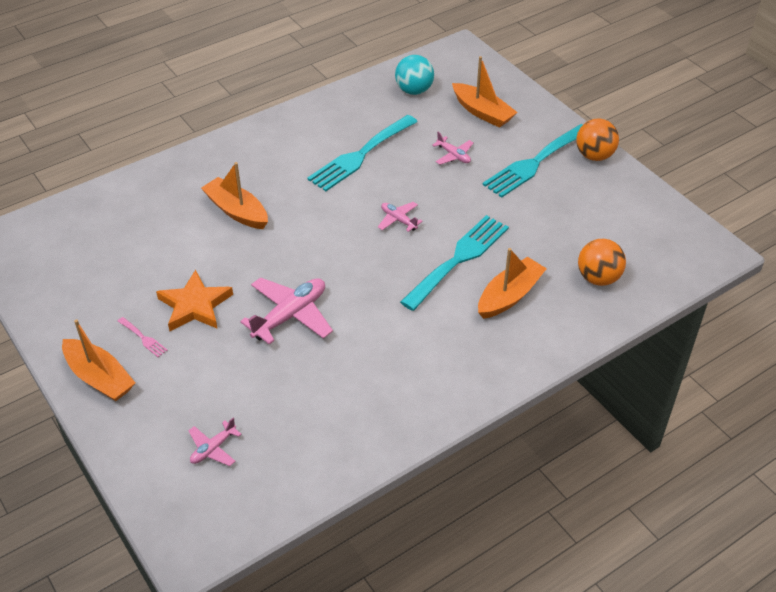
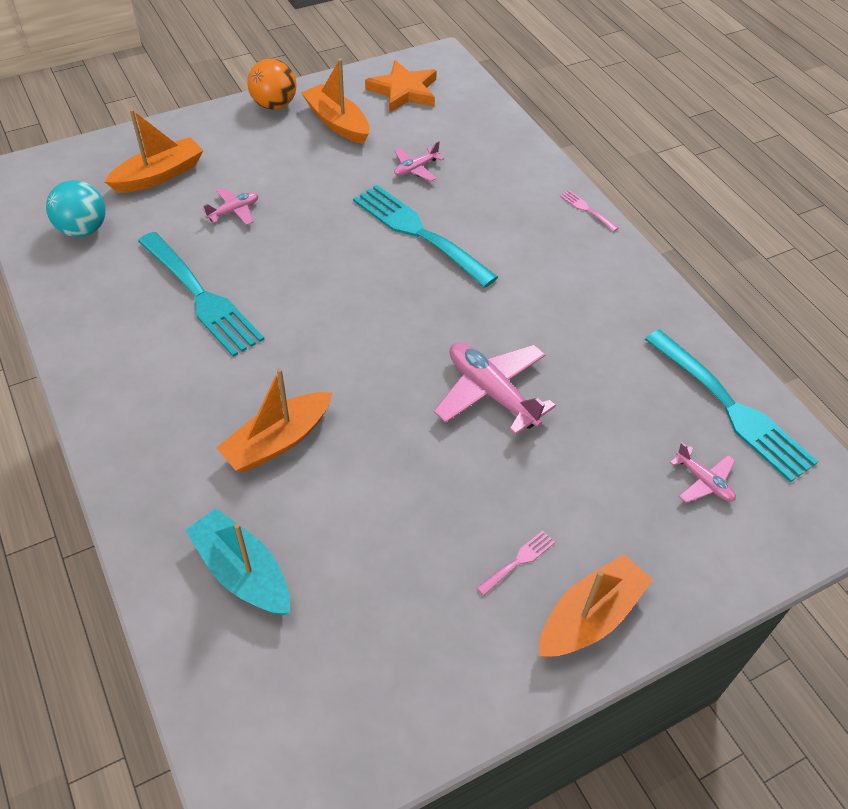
camera: 85 degrees left, 5 degrees up
(139, 211) = (242, 572): none -> turquoise boat
(195, 305) = (462, 497): orange star -> orange star (404, 91)
(398, 220) = (339, 274): pink plane -> pink plane (416, 169)
(509, 296) = (481, 202): orange boat -> orange boat (337, 123)
(522, 370) = (586, 209): none -> pink fork
(534, 163) = (271, 149): turquoise fork -> turquoise fork (732, 408)
(598, 278) = (464, 137): orange ball -> none

